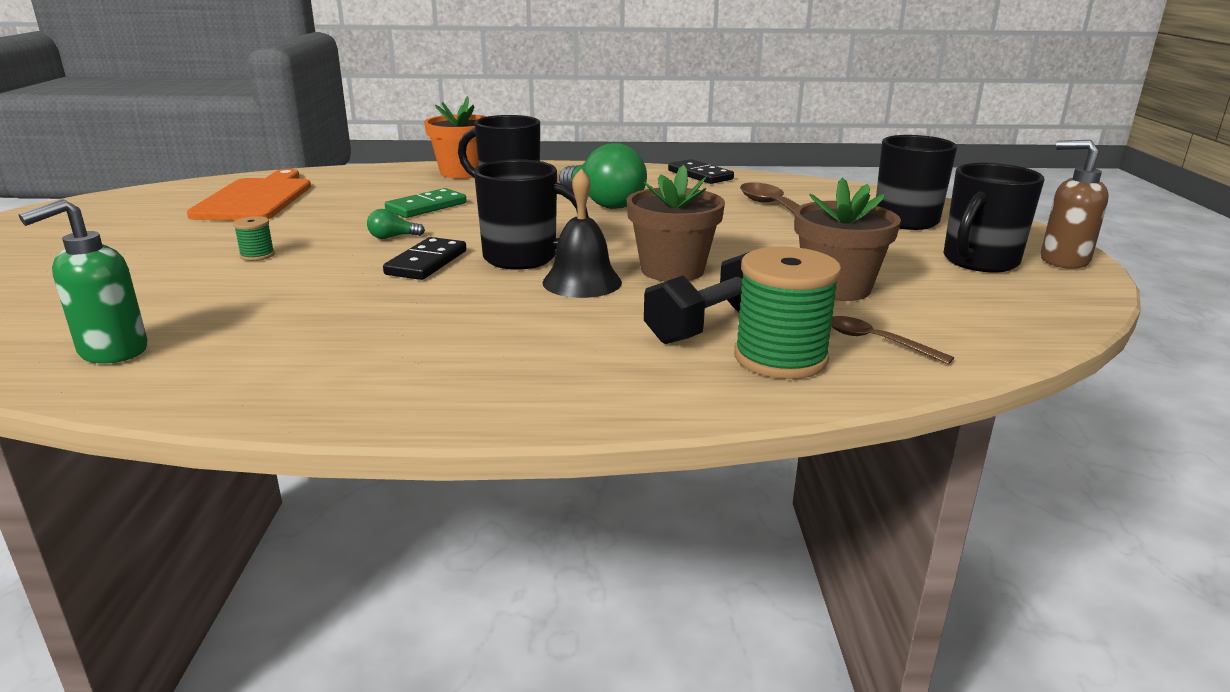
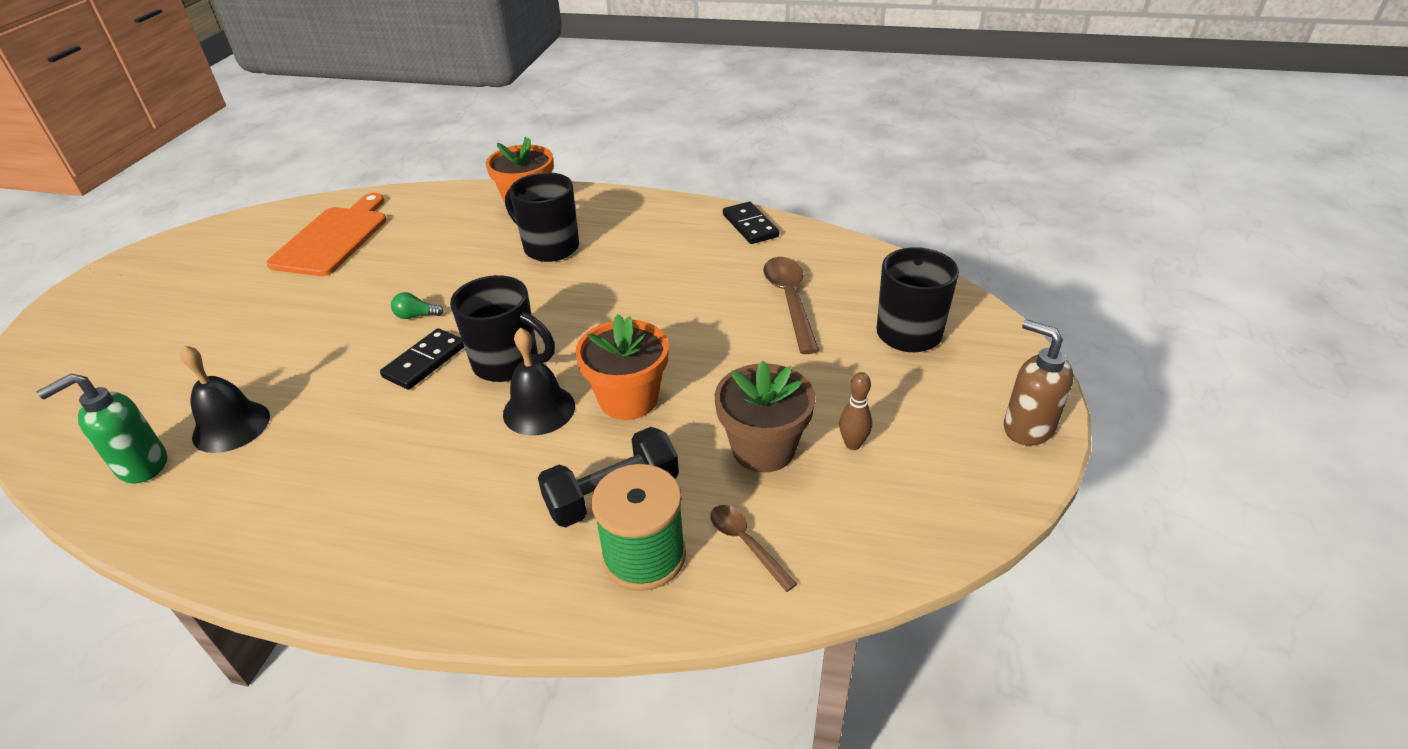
camera: 15 degrees right, 15 degrees up
(217, 317) = (231, 426): none -> black bell
(257, 255) = (297, 334): green spool -> none
(426, 207) = (467, 265): green domino -> none
(603, 203) = (628, 272): green light bulb -> none
(672, 270) = (628, 399): brown flower pot -> orange flower pot
(919, 279) = (853, 444): none -> brown bowling pin
(979, 262) = (935, 419): black mug -> none

